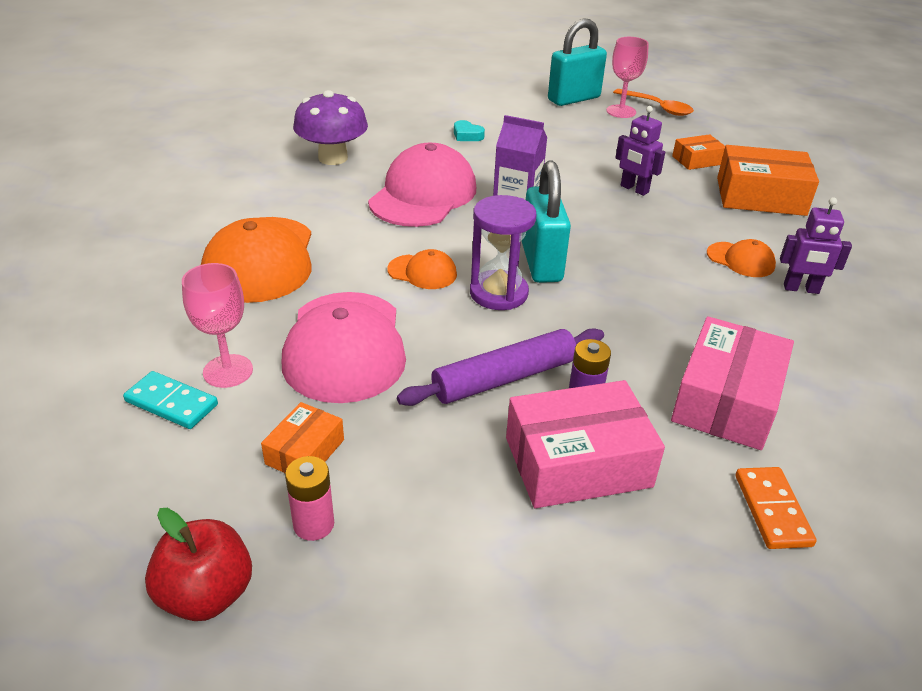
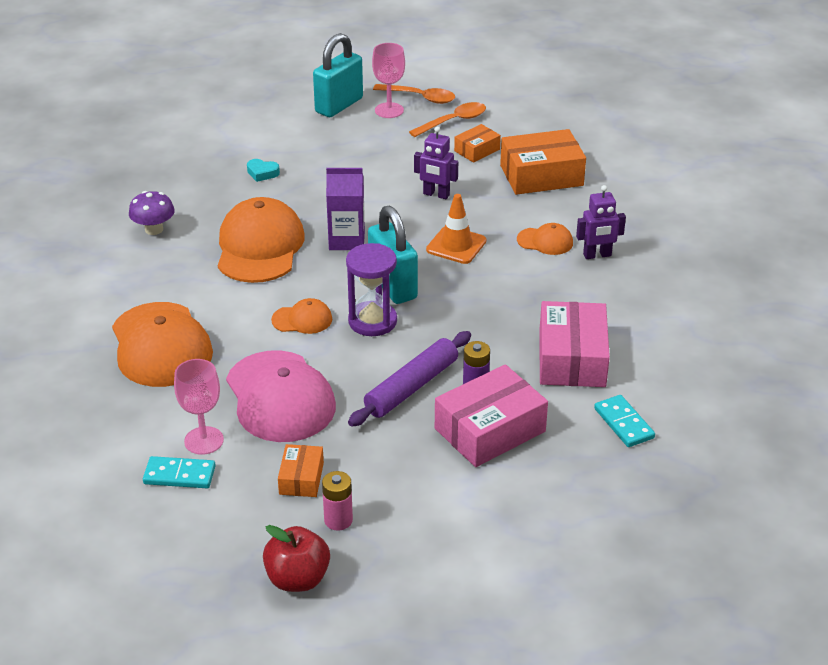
camera: 20 degrees left, 0 degrees up
(333, 158) = (154, 229): purple mushroom -> purple mushroom, size x0.65
(423, 195) = (260, 247): pink cap -> orange cap
(633, 240) = (456, 245): none -> orange traffic cone
(683, 132) = (453, 121): none -> orange spoon
(772, 510) = (623, 423): orange domino -> turquoise domino

